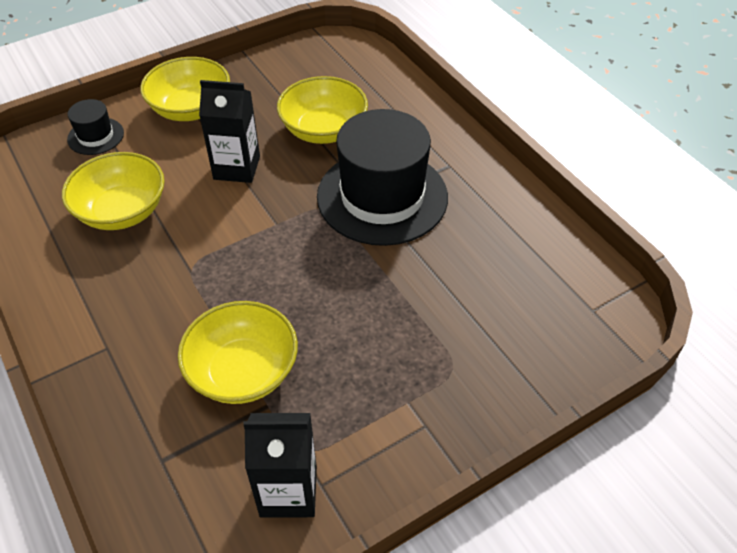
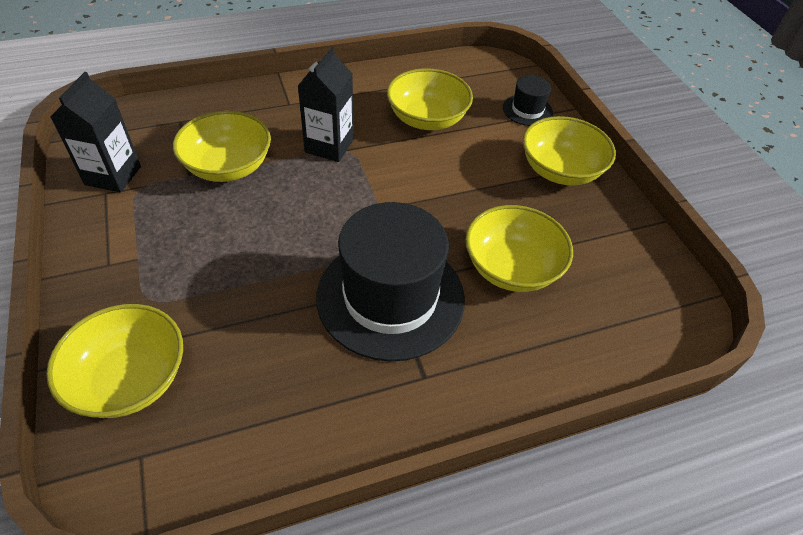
camera: 100 degrees right, 0 degrees up
(237, 168) = (465, 192): black carton -> black carton (329, 146)
(536, 345) = (130, 379): none -> yellow bowl

